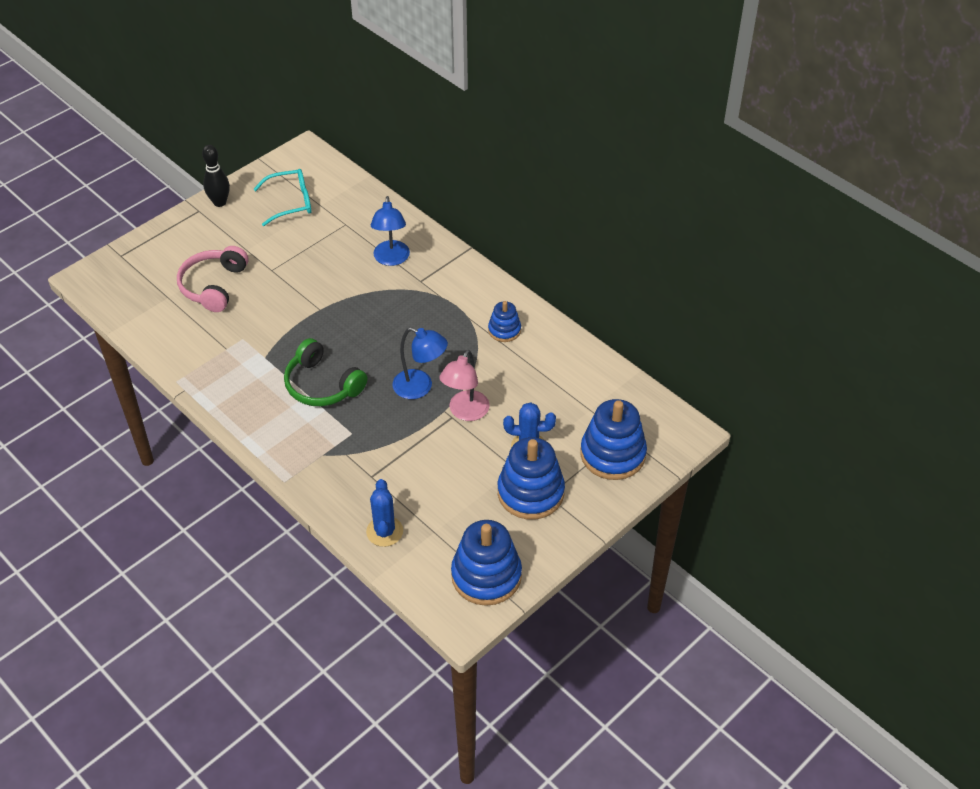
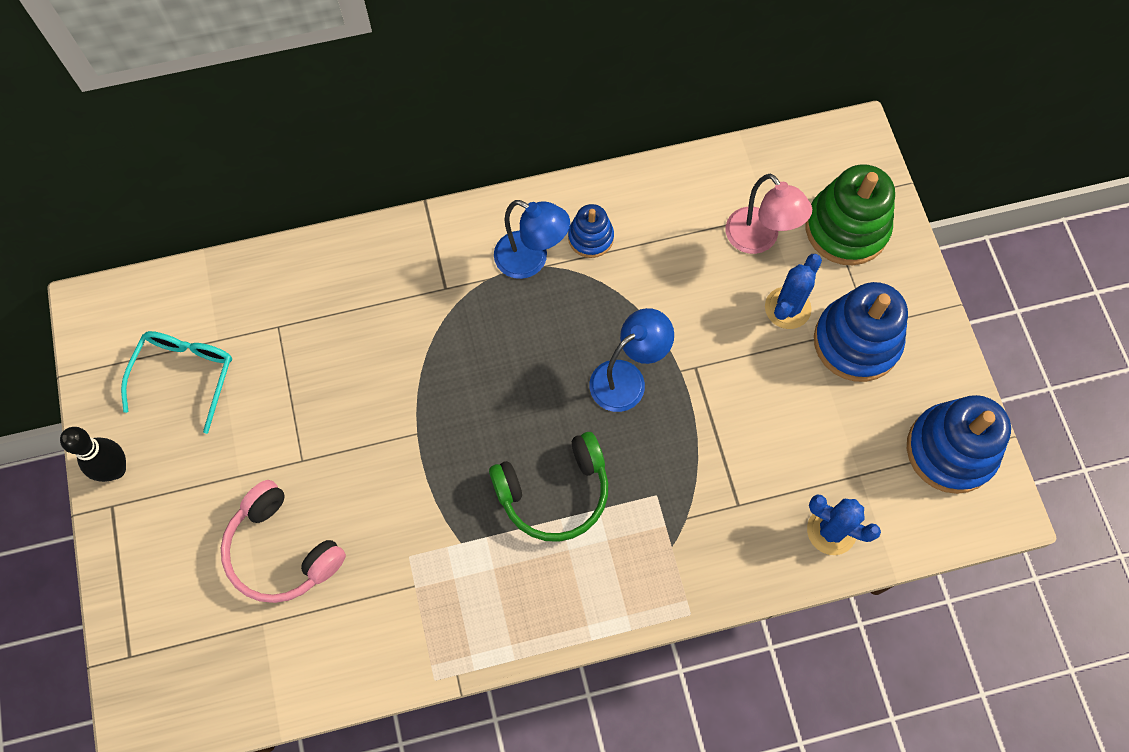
camera: 60 degrees left, 20 degrees up
(391, 259) = (383, 303): blue lamp -> blue lamp (531, 260)
(465, 412) = (697, 349): pink lamp -> pink lamp (759, 239)
(612, 454) = (846, 228): blue stacking toy -> green stacking toy

